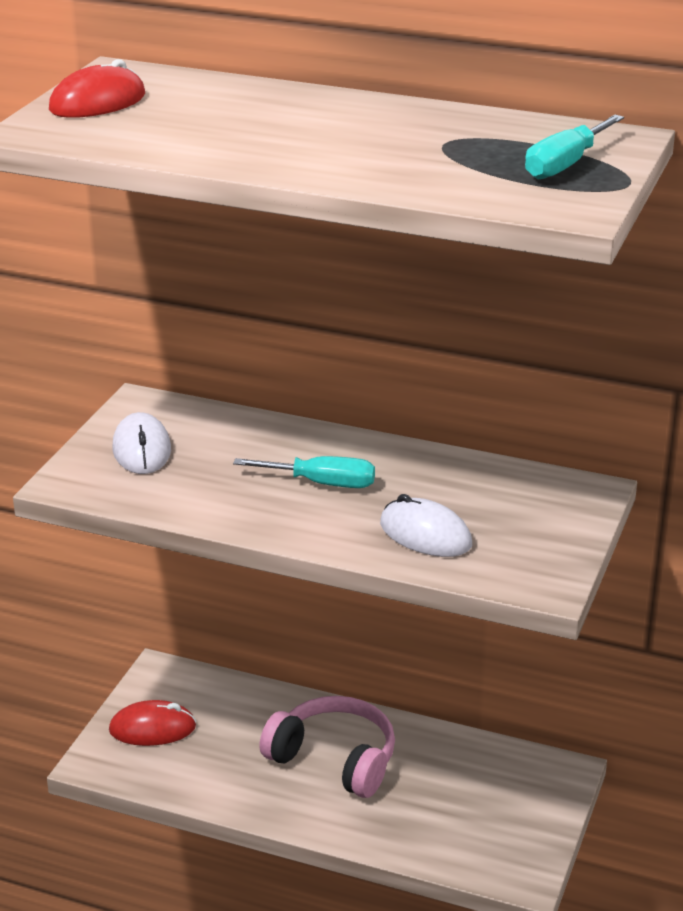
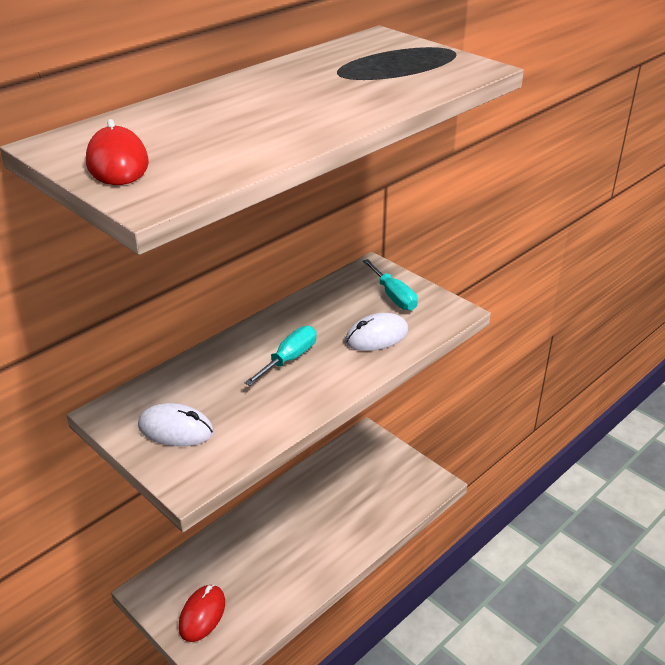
camera: 65 degrees left, 5 degrees up
(334, 759) = (295, 528): pink headphones -> none
(565, 165) = (410, 56): turquoise screwdriver -> turquoise screwdriver (393, 296)

